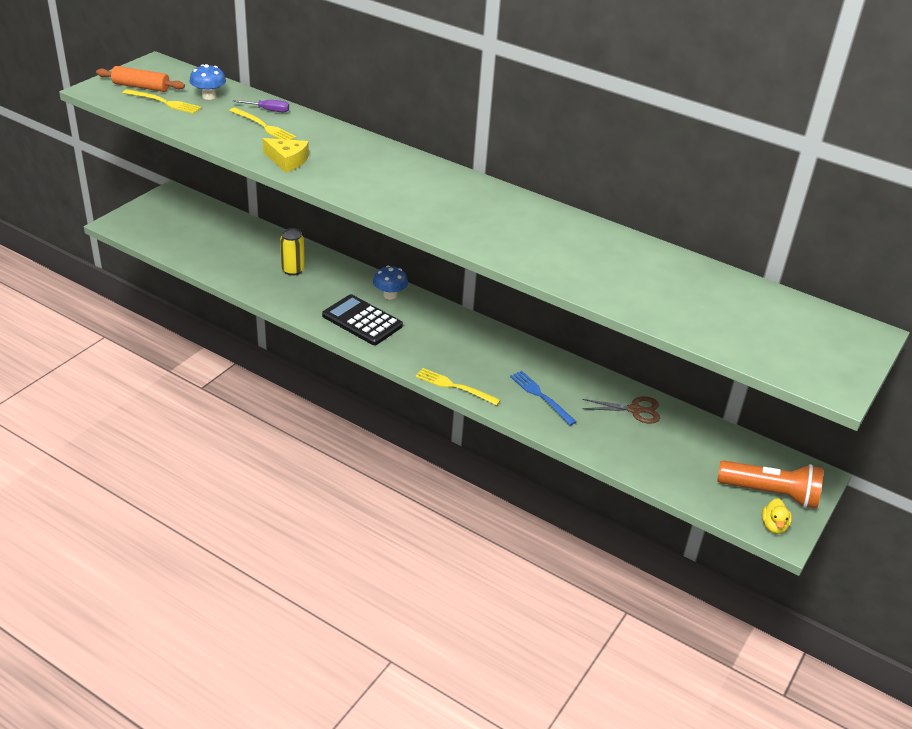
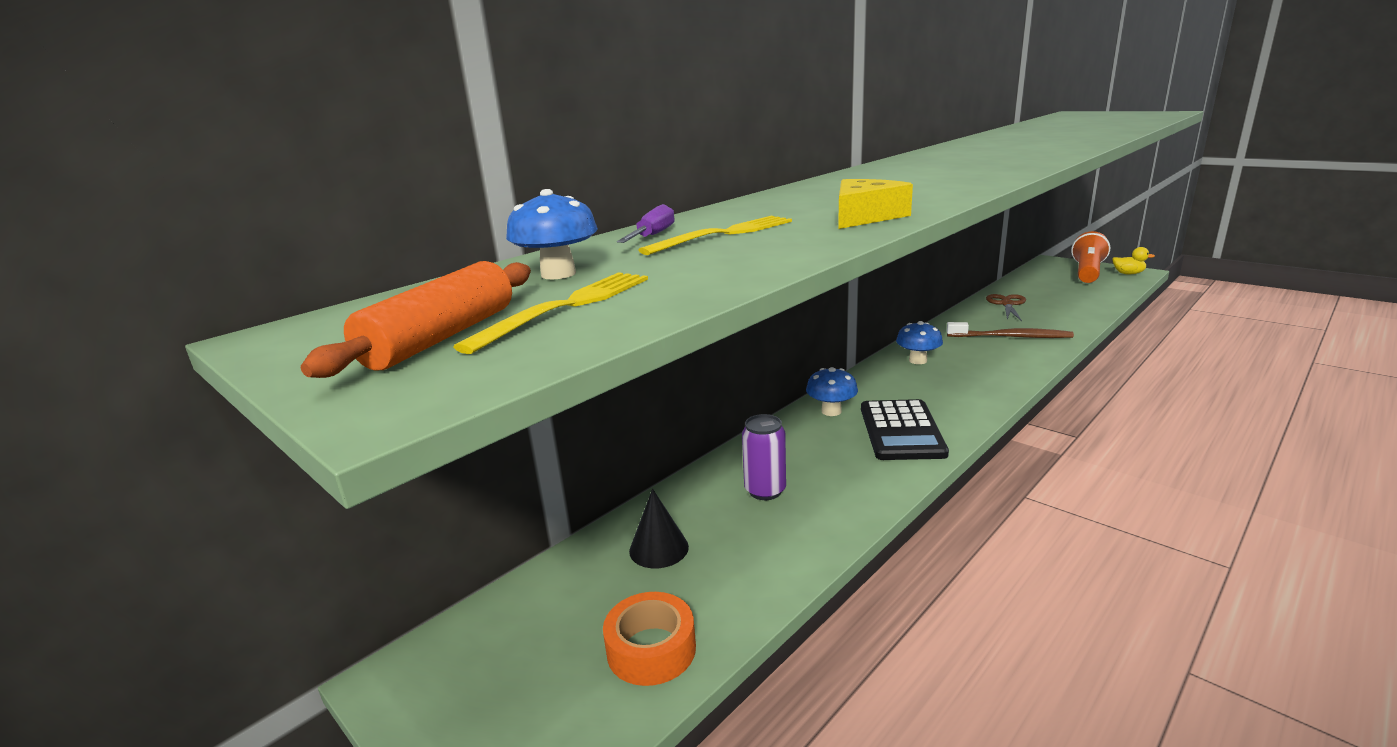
camera: 75 degrees left, 15 degrees down
(178, 244) = (651, 649): none -> orange tape
(244, 241) = (659, 548): none -> black cone
(293, 270) = (765, 491): yellow can -> purple can
(362, 321) = (901, 431): black calculator -> black calculator turned 45 degrees counterclockwise
(454, 386) = (1022, 376): yellow fork -> none
(481, 339) = (917, 360): none -> blue mushroom
(541, 396) = (1011, 337): blue fork -> brown toothbrush

